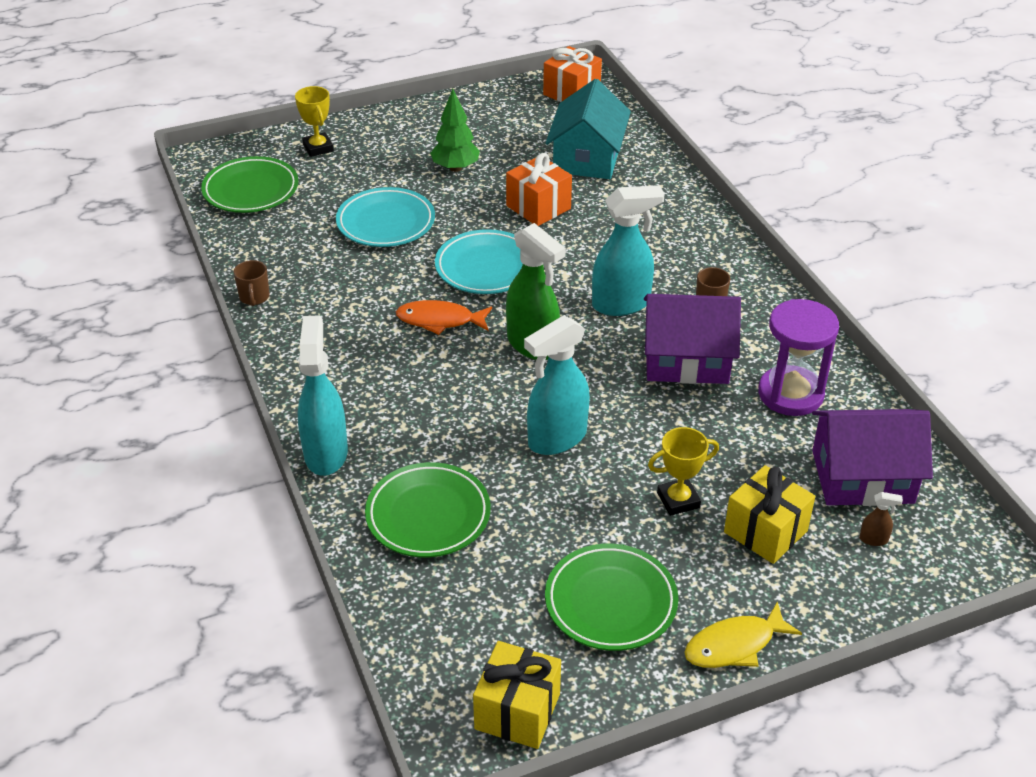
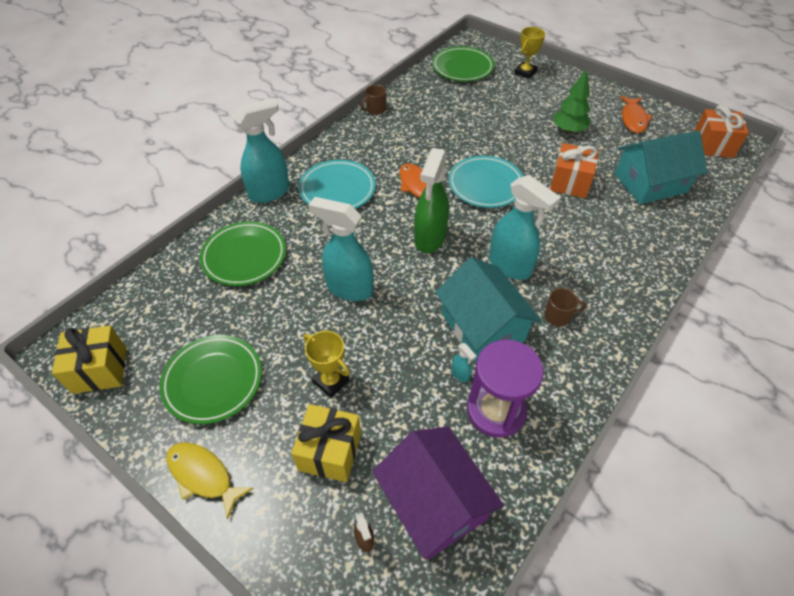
camera: 60 degrees right, 10 degrees up
(386, 222) = (485, 126): turquoise plate -> turquoise plate (337, 190)
(482, 117) = (633, 119): none -> orange fish
(686, 359) = (482, 327): purple house -> turquoise house
(733, 400) = (460, 374): none -> turquoise spray bottle

